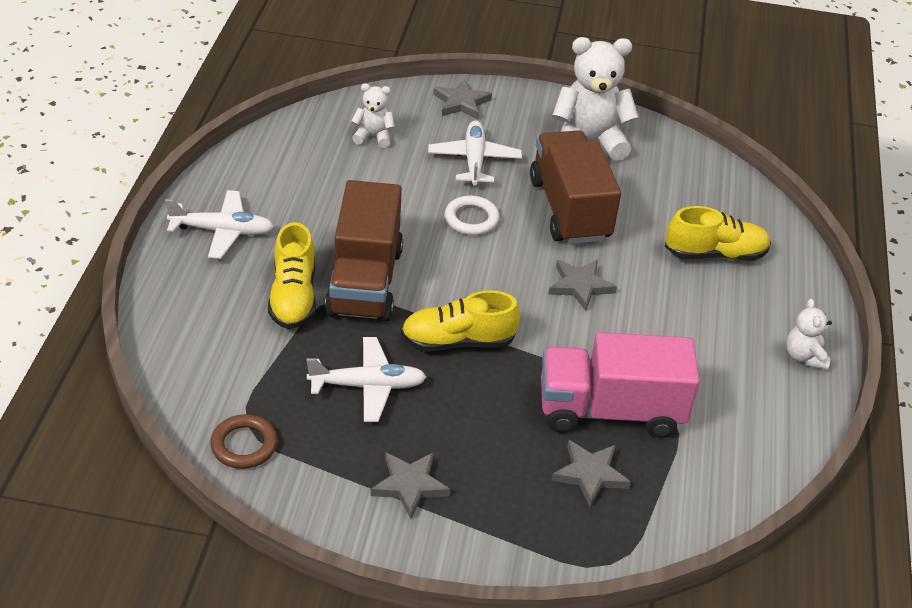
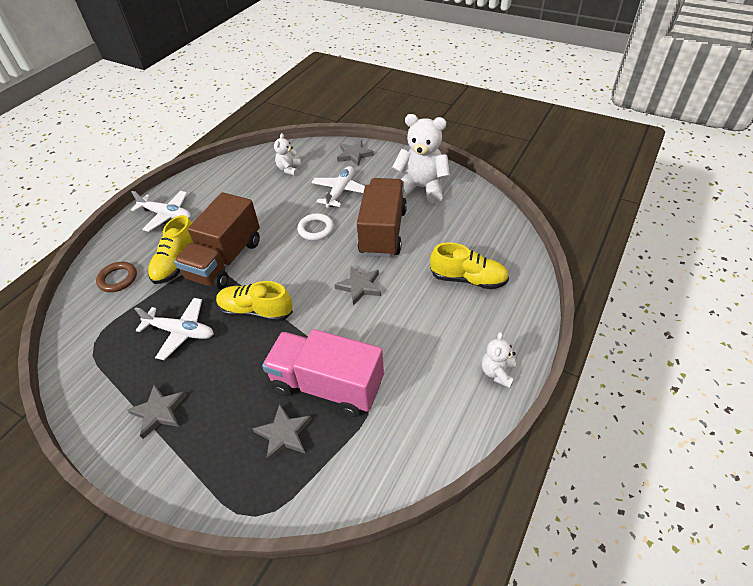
camera: 25 degrees right, 5 degrees up
(244, 445) = (81, 357): brown ring -> brown ring (118, 279)
(373, 136) = (289, 169): white teddy bear -> white teddy bear turned 105 degrees counterclockwise

